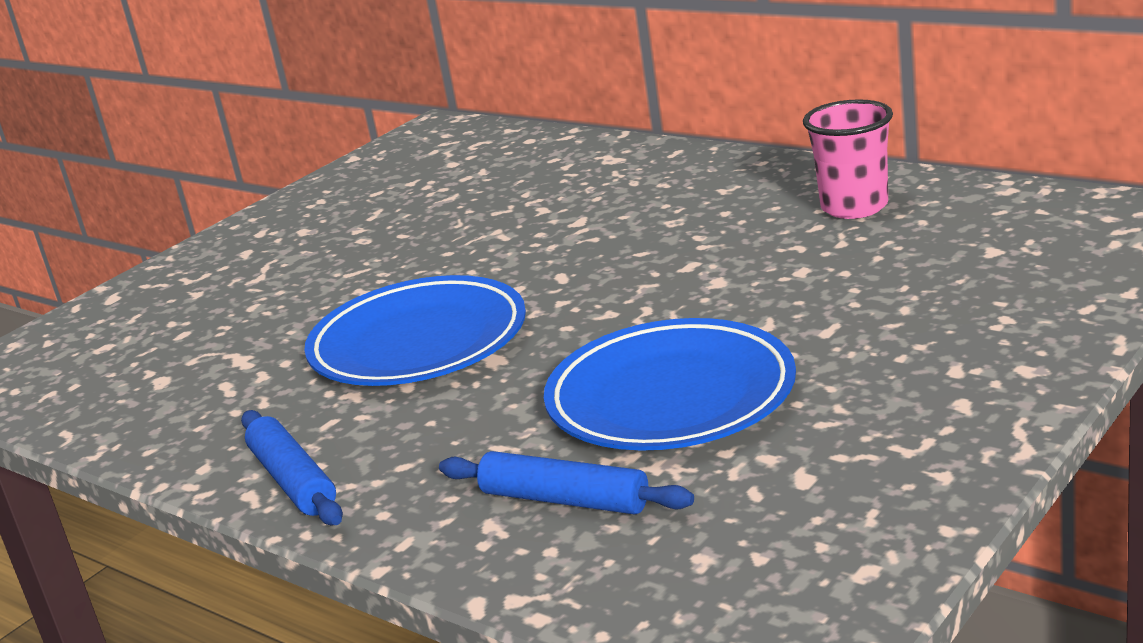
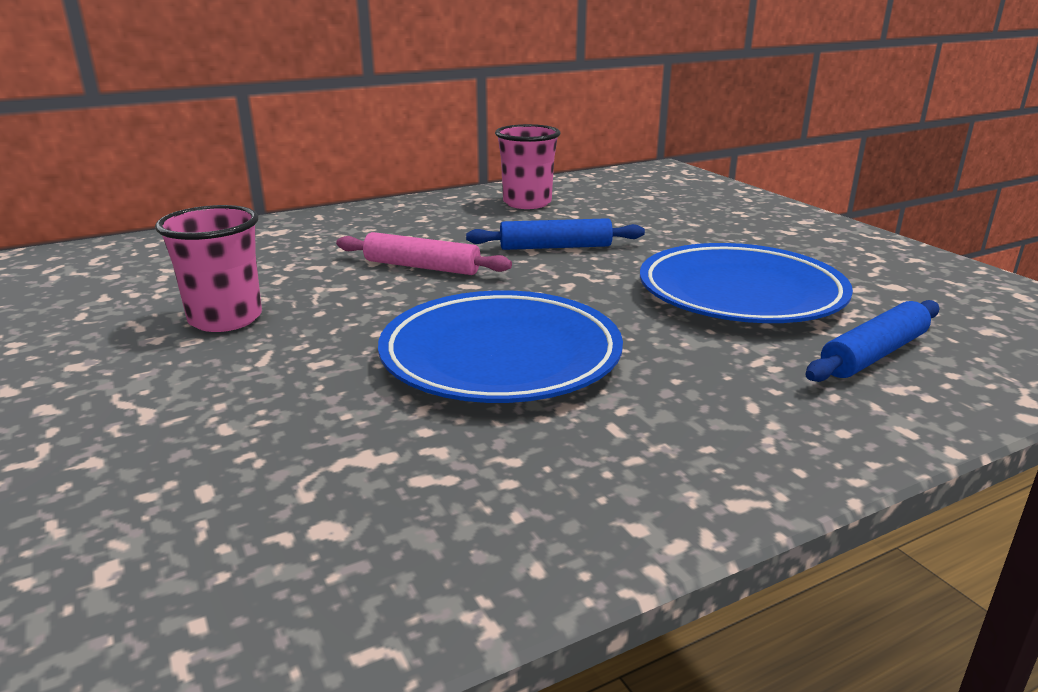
camera: 70 degrees left, 0 degrees up
(293, 481) = (731, 469): blue rolling pin -> blue rolling pin (555, 247)
(407, 232) = (225, 319): none -> pink cup
(585, 243) = (422, 267): none -> pink rolling pin

